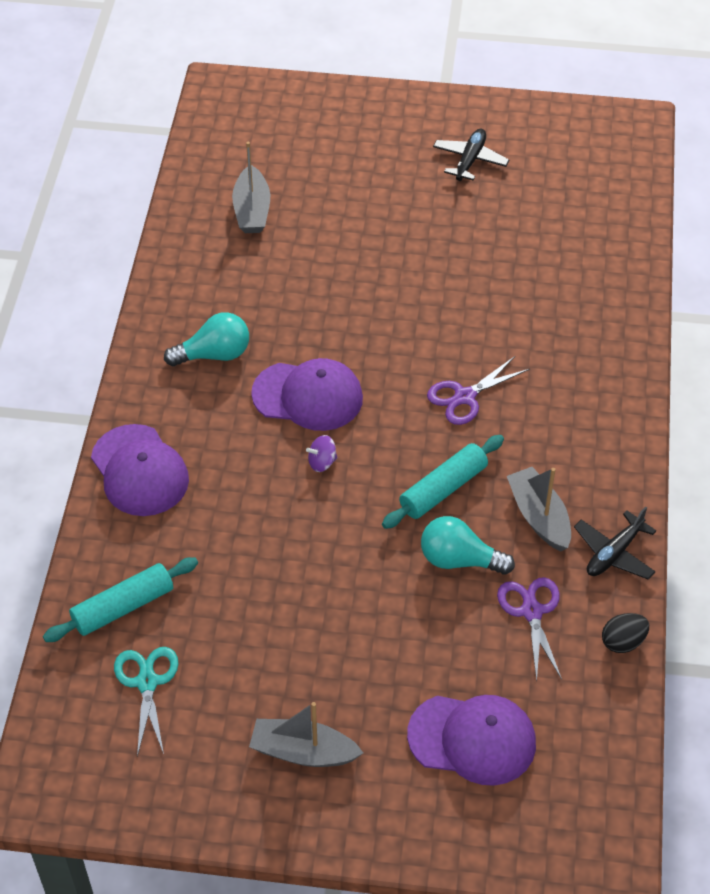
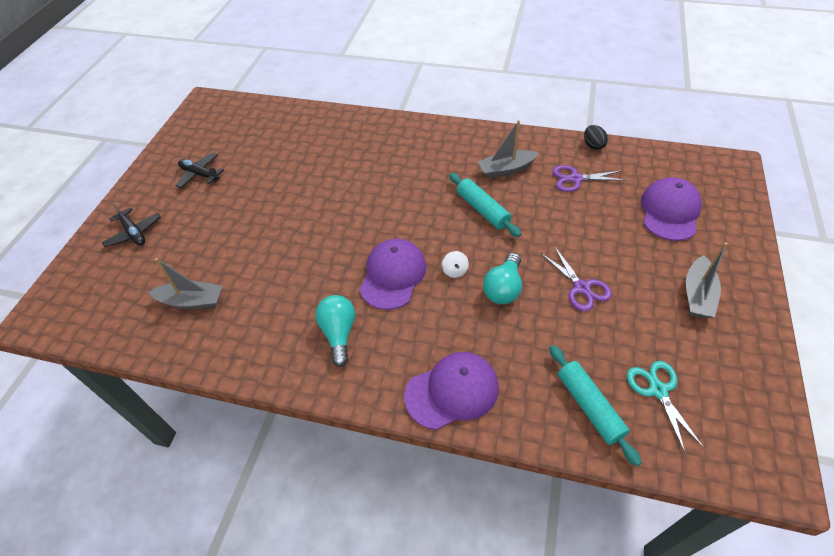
camera: 80 degrees left, 0 degrees up
(147, 682) = (658, 390): turquoise scissors -> turquoise scissors turned 75 degrees clockwise
(322, 462) = (455, 271): purple spinning top -> white spinning top
(459, 560) = (538, 207): turquoise light bulb -> turquoise light bulb (503, 288)
(464, 397) = (408, 194): purple scissors -> purple scissors (581, 288)
(614, 553) = (532, 143): black plane -> black plane (134, 233)

